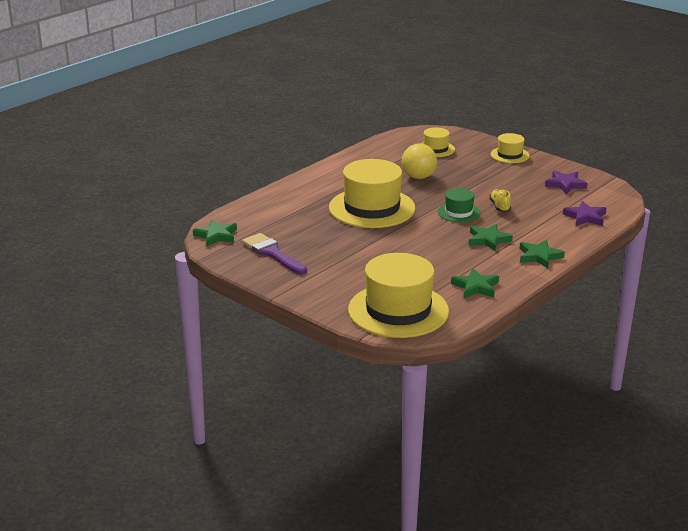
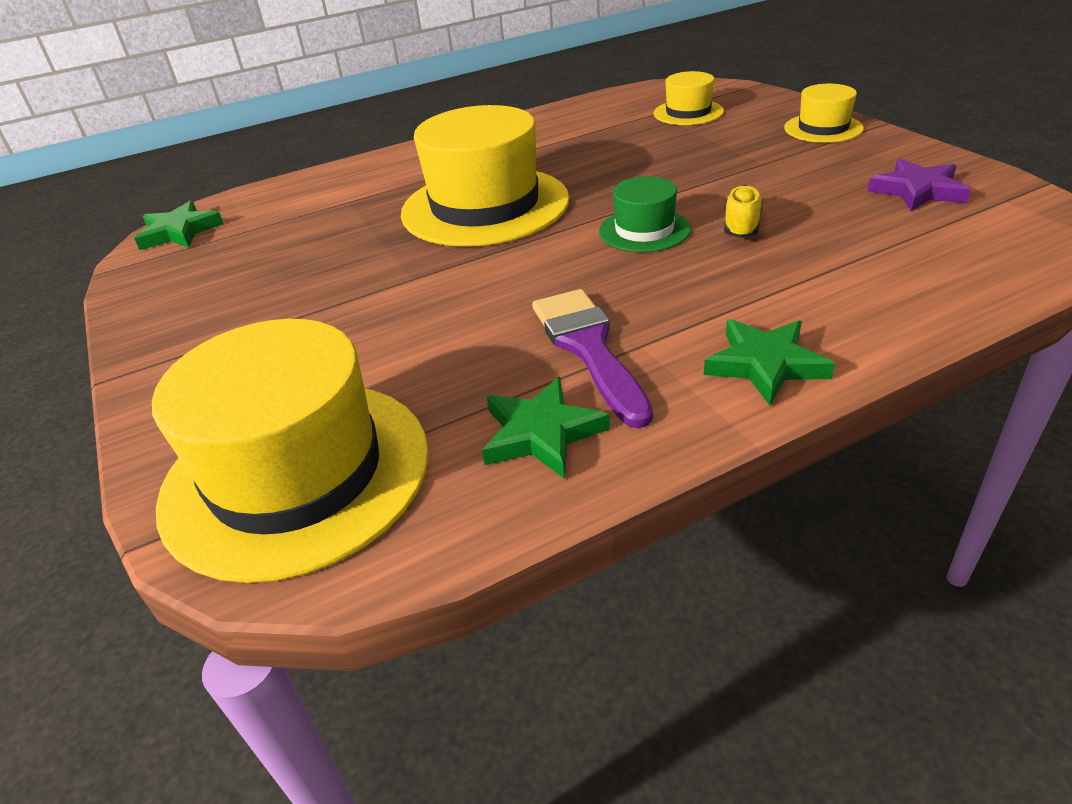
camera: 25 degrees right, 10 degrees up
(272, 253) = (221, 277): purple brush -> purple brush (588, 348)
(418, 177) = (620, 156): yellow ball -> none
(488, 240) = (664, 301): green star -> none
(585, 217) = (938, 270): purple star -> none

